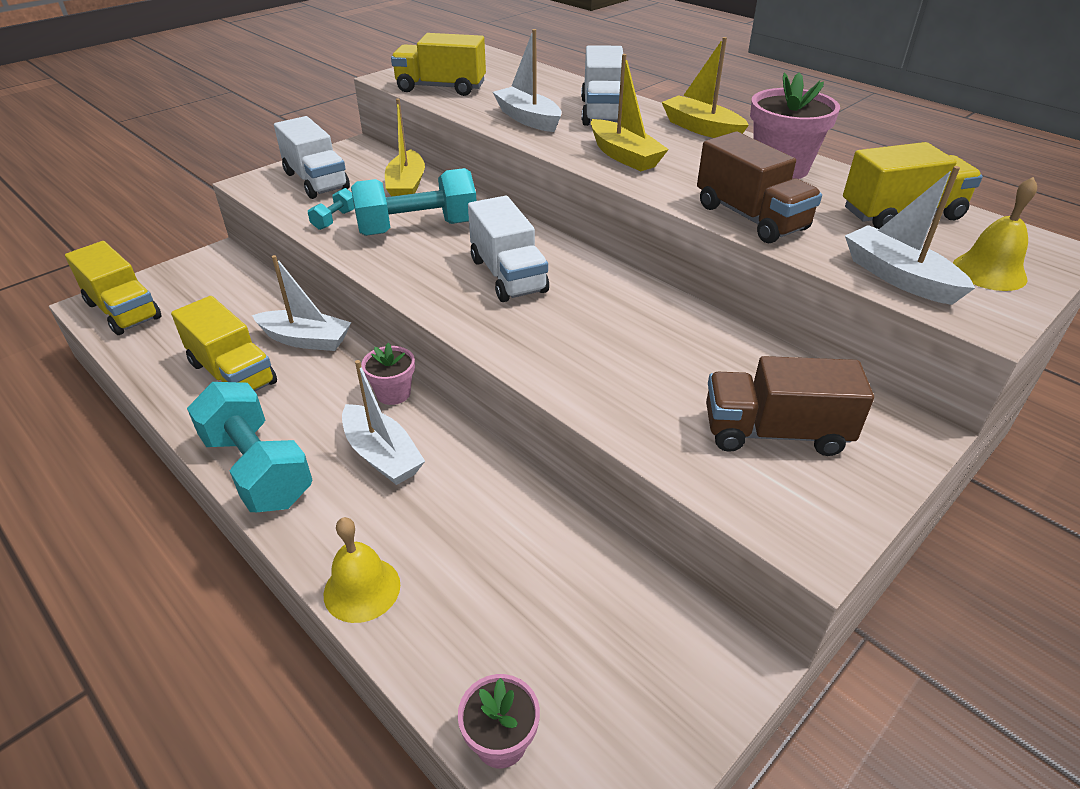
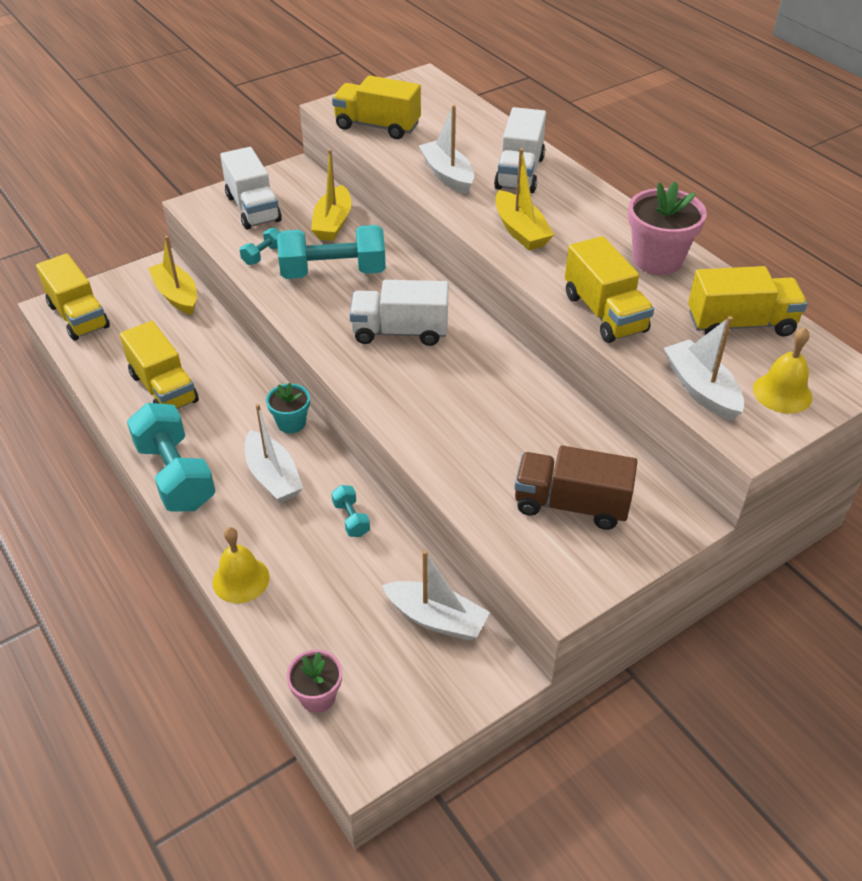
camera: 10 degrees right, 5 degrees up
(306, 340) = (227, 363): white boat -> white boat (436, 618)
(393, 393) = (291, 423): pink flower pot -> turquoise flower pot
(490, 492) = (351, 519): none -> turquoise dumbbell
(508, 275) = (400, 332): white truck -> white truck turned 105 degrees clockwise
(701, 129) = (605, 203): yellow boat -> yellow boat (177, 295)
(750, 217) = (604, 313): brown truck -> yellow truck

